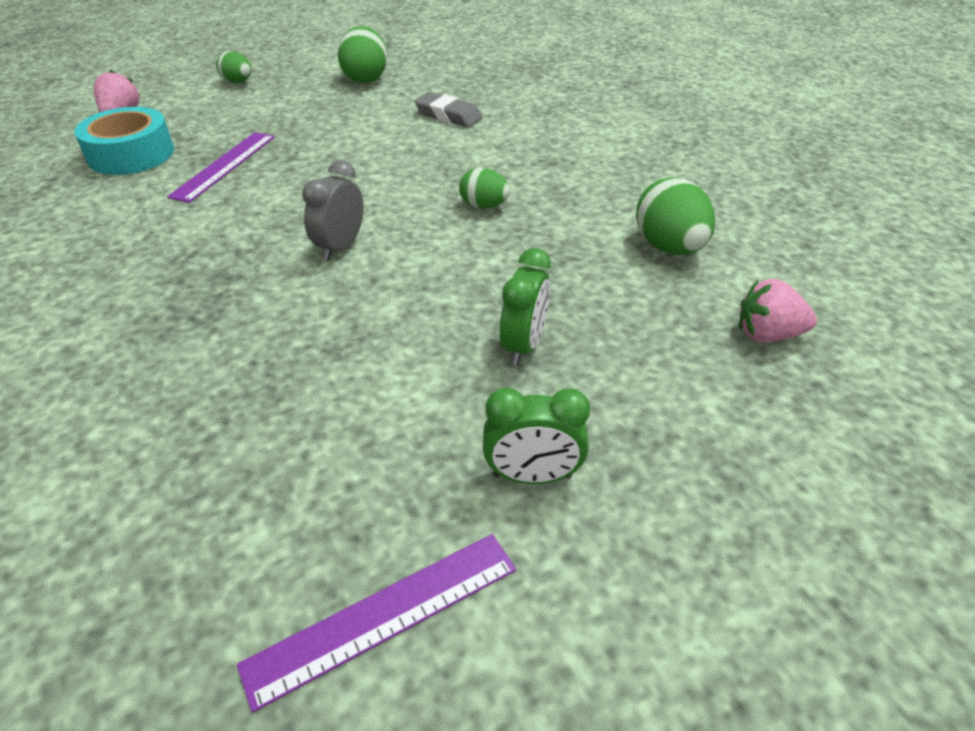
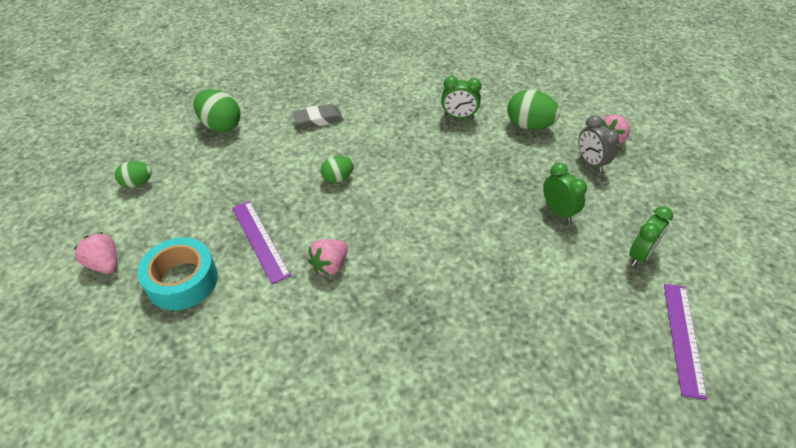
camera: 50 degrees left, 5 degrees up
(227, 218) = (330, 265): none -> pink strawberry
(340, 247) = (415, 232): grey clock -> grey clock (590, 162)
(484, 206) = (432, 160): green egg -> green egg (338, 178)
(595, 190) = (459, 116): none -> green clock

